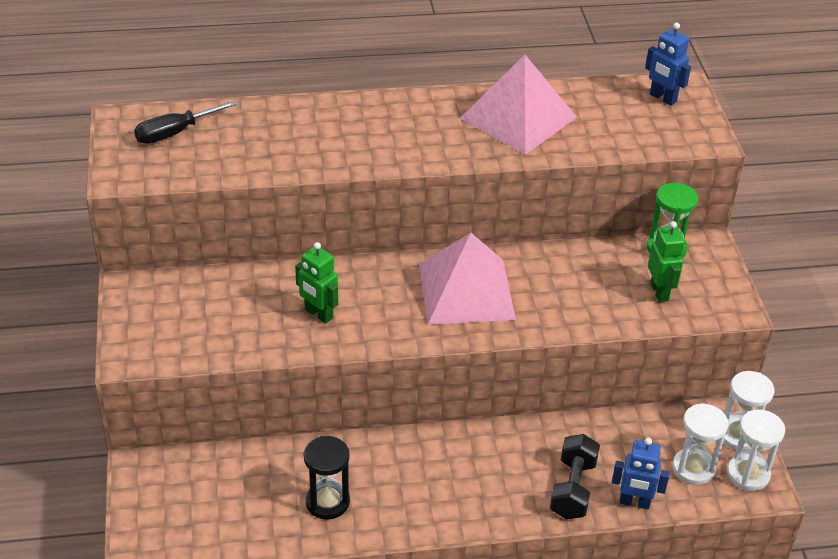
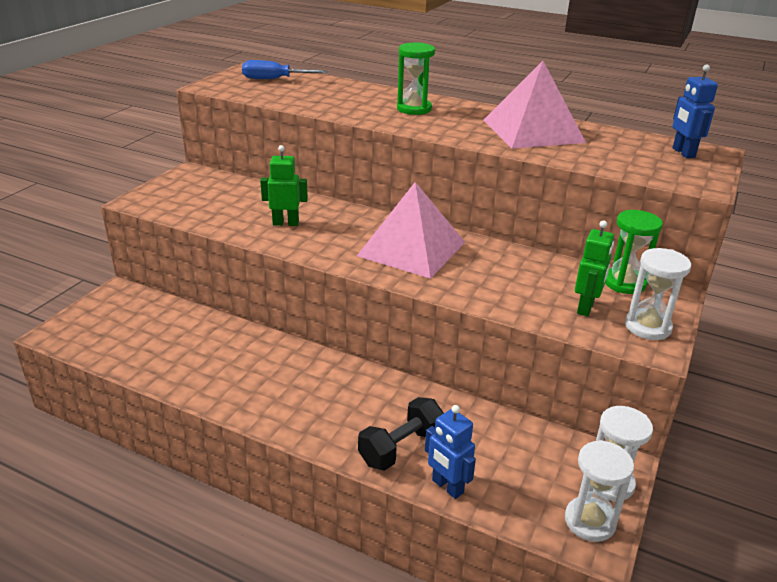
camera: 35 degrees right, 10 degrees down
(175, 133) = (274, 79): black screwdriver -> blue screwdriver
(318, 314) = (286, 223): green robot -> green robot turned 105 degrees clockwise
(327, 502) = (203, 364): black hourglass -> none
(378, 127) = (414, 109): none -> green hourglass
(693, 468) = (534, 488): white hourglass -> white hourglass (647, 327)

